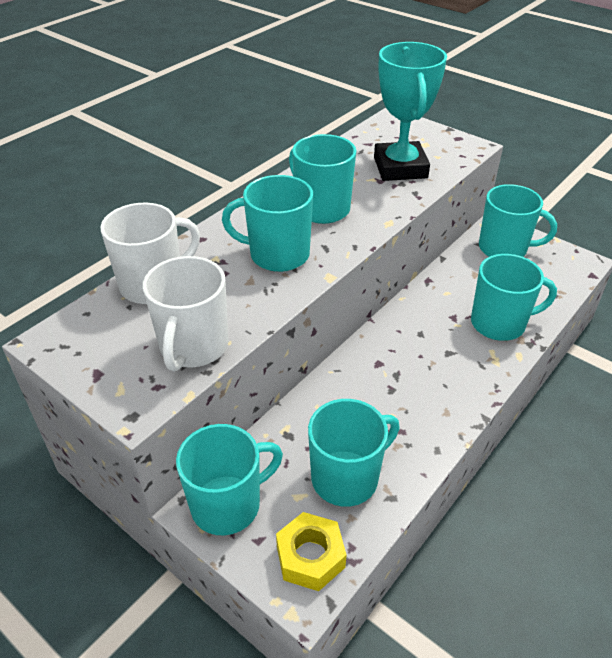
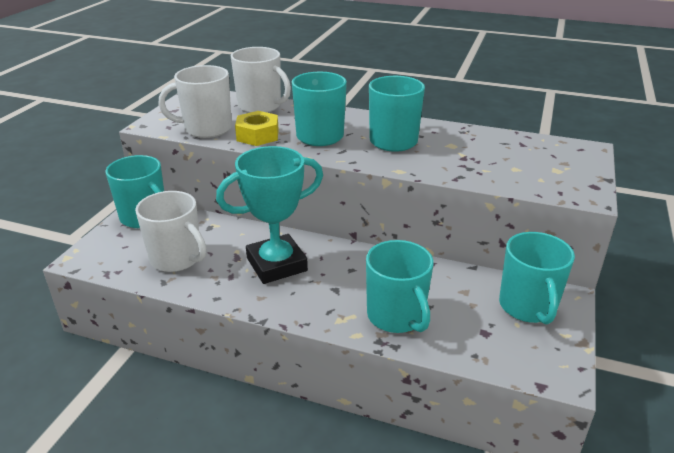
camera: 70 degrees right, 10 degrees down
(310, 557) = (108, 256): yellow nut -> yellow nut (257, 135)
(346, 478) = (177, 258): turquoise mug -> white mug
(400, 168) = (496, 164): turquoise trophy -> turquoise trophy (276, 264)

